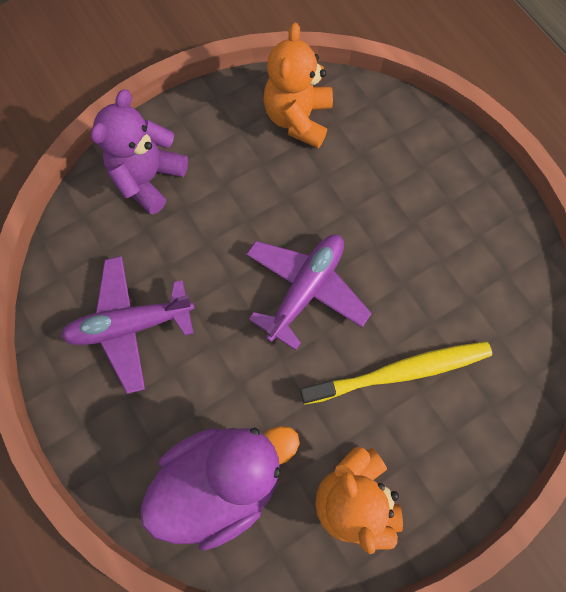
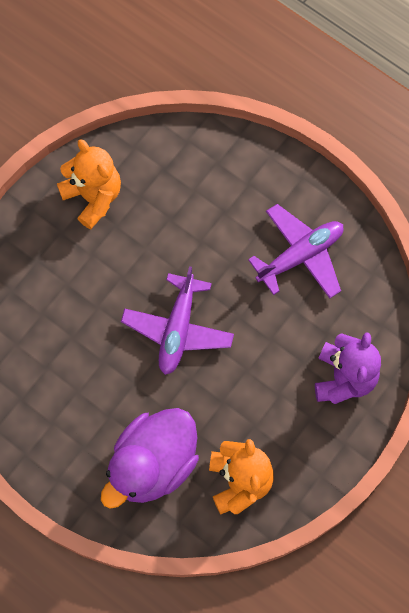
camera: 160 degrees right, 0 degrees up
(221, 480) = (188, 176): purple duck -> purple duck (153, 463)
(400, 372) = (85, 291): yellow toothbrush -> none

